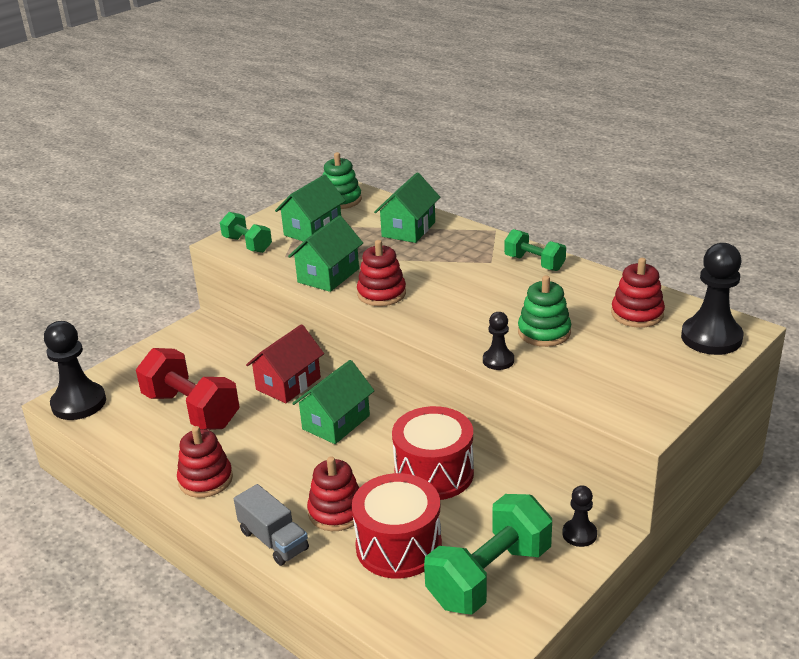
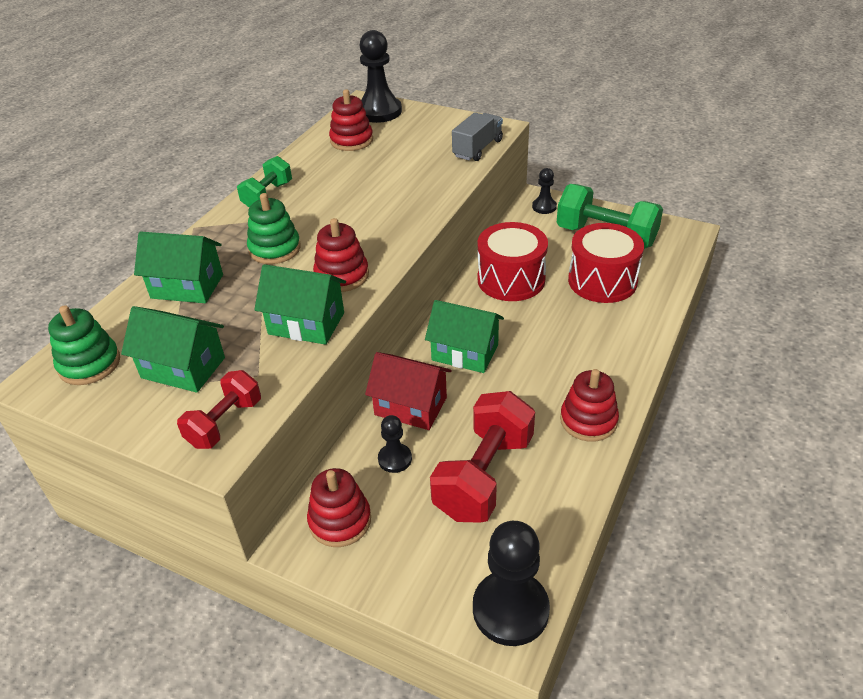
camera: 105 degrees left, 10 degrees up
(247, 244) = (225, 423): green dumbbell -> red dumbbell
(273, 540) = (637, 348): grey truck -> grey truck (477, 148)
(336, 512) = (584, 321): red stacking toy -> red stacking toy (340, 521)
(498, 360) = (442, 191): black pawn -> black pawn (395, 459)
(544, 332) = (391, 176): green stacking toy -> green stacking toy (275, 249)

